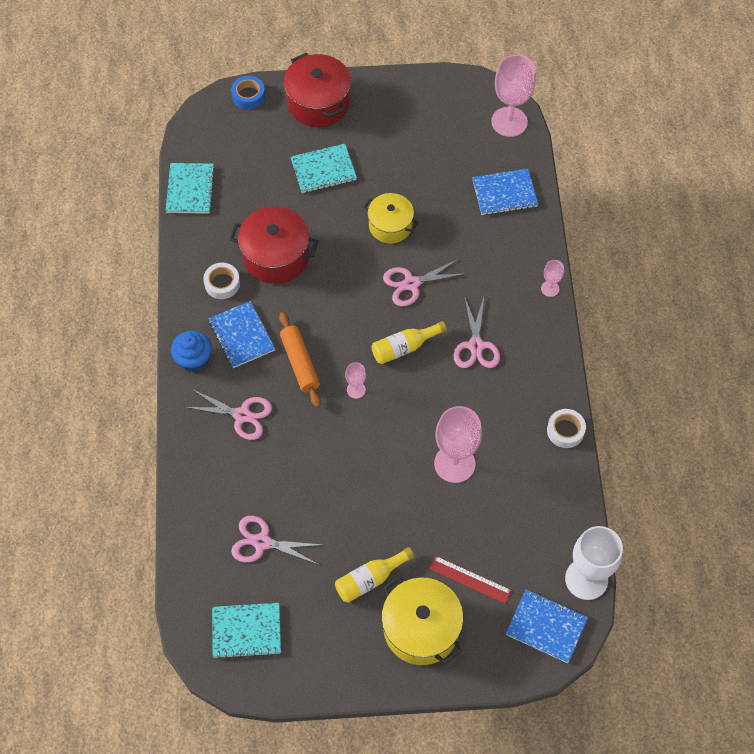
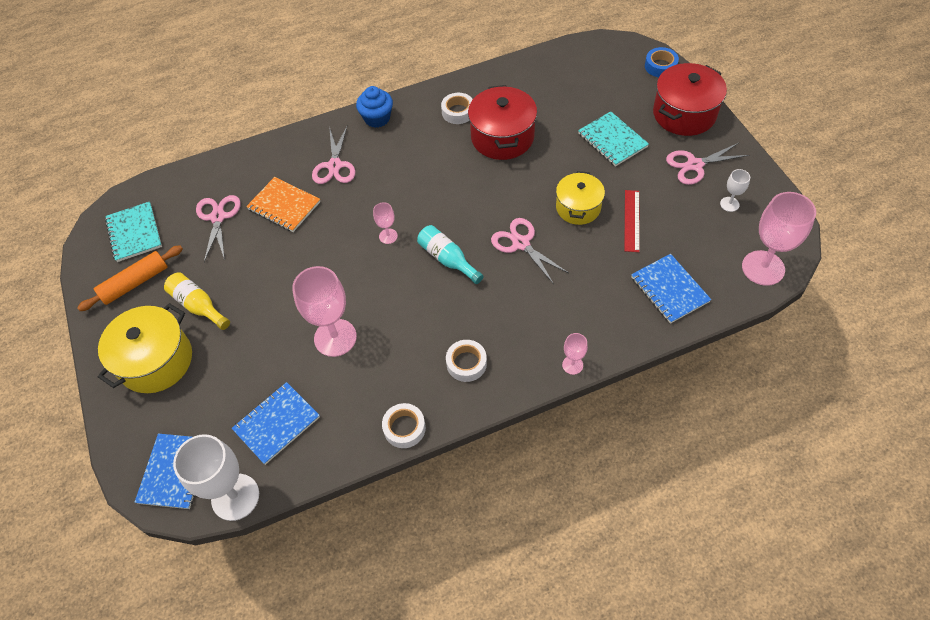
camera: 75 degrees right, 5 degrees down
(190, 189) = (541, 63): turquoise notebook -> none
(241, 336) = (412, 141): blue notebook -> blue notebook (277, 423)
(275, 475) = (284, 206): none -> orange notebook
(300, 363) = (400, 188): orange rolling pin -> orange rolling pin (135, 283)
(404, 347) = (448, 259): yellow bottle -> turquoise bottle
(436, 115) = (729, 204): none -> white goblet
(470, 579) = (214, 387): red ruler -> red ruler (632, 220)
(476, 346) = (474, 317): pink scissors -> pink scissors (694, 165)
(520, 366) = (466, 363): none -> white tape

